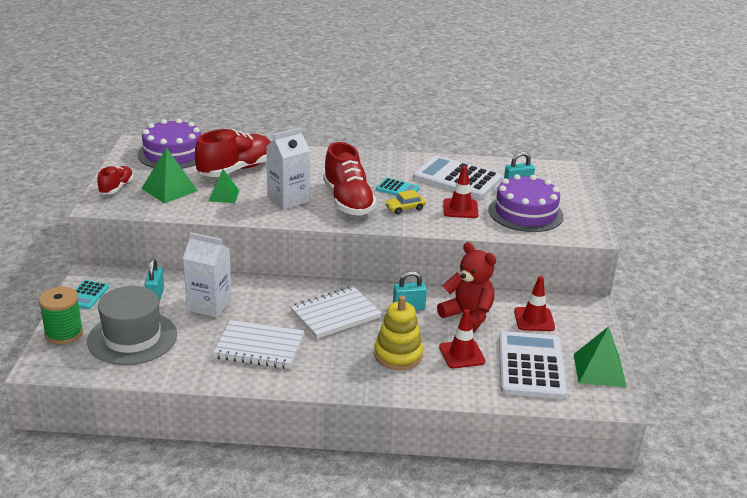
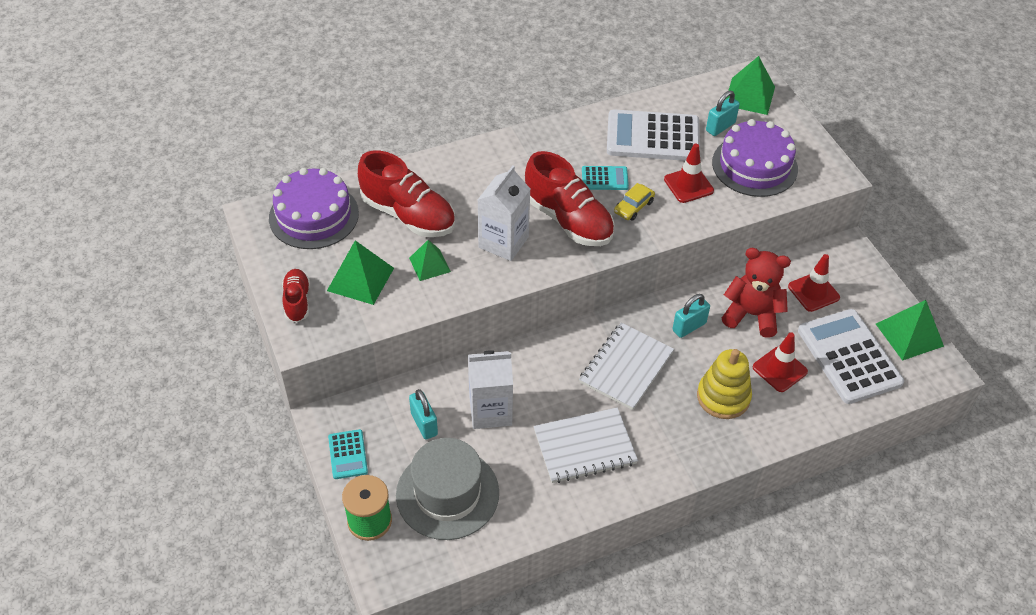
camera: 25 degrees left, 20 degrees up
(236, 170) = (408, 215): red shoe -> red shoe turned 105 degrees clockwise
(558, 177) = (749, 96): none -> green pyramid

